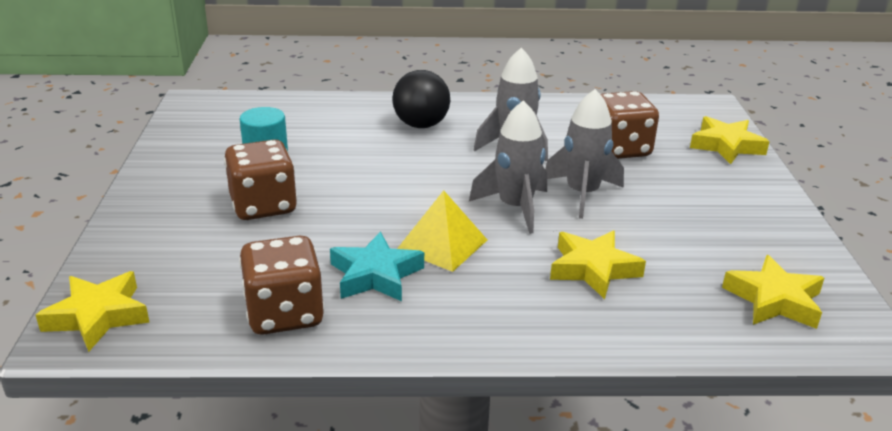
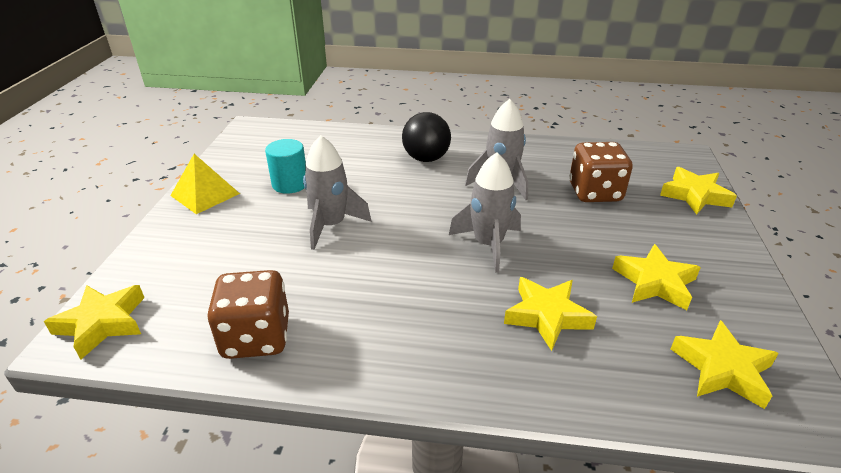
camera: 10 degrees right, 5 degrees up
(263, 206) = (274, 226): brown dice -> none
(375, 275) = (347, 304): turquoise star -> none
(442, 244) = (414, 277): yellow pyramid -> yellow pyramid (205, 194)
(582, 194) = (552, 235): grey rocket -> grey rocket (331, 225)
(697, 230) = (655, 282): none -> yellow star

